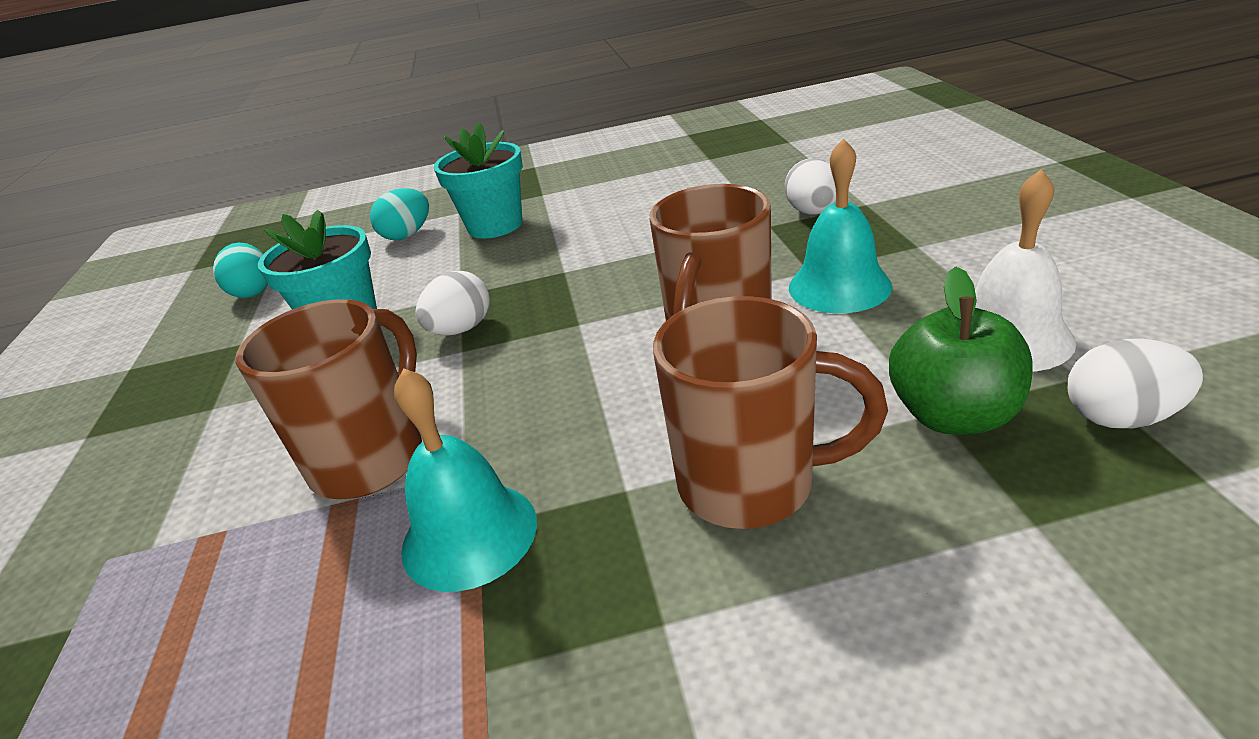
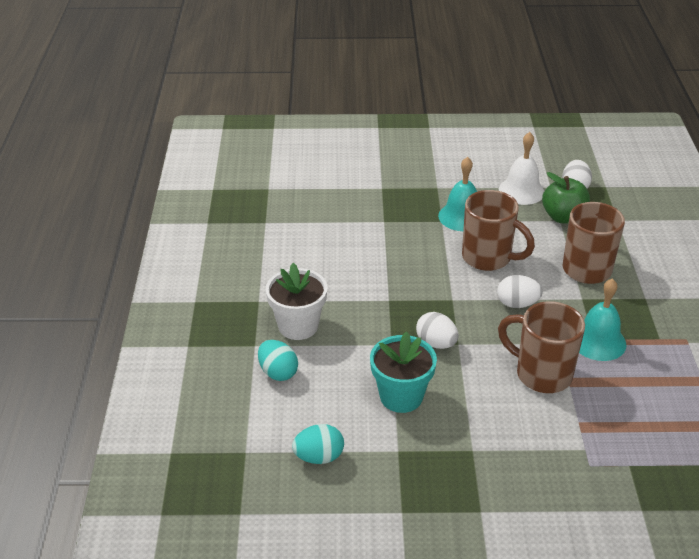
camera: 85 degrees left, 5 degrees up
(495, 225) = (298, 326): turquoise flower pot -> white flower pot
(813, 212) = (380, 205): white egg -> white egg (517, 304)

